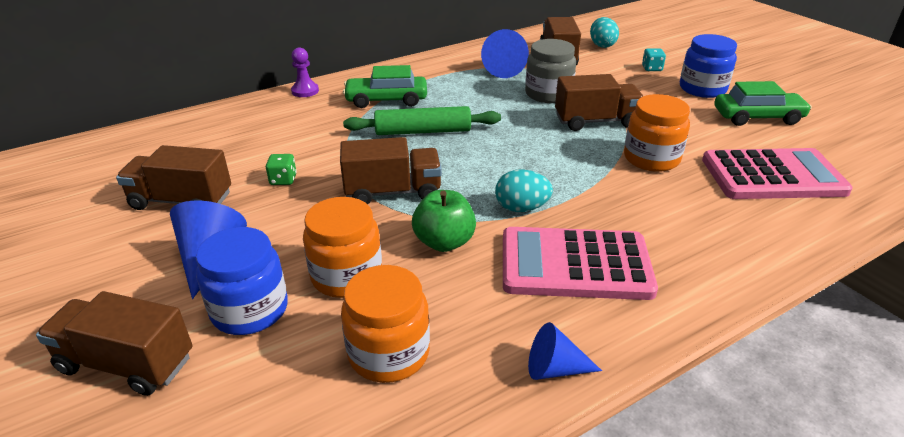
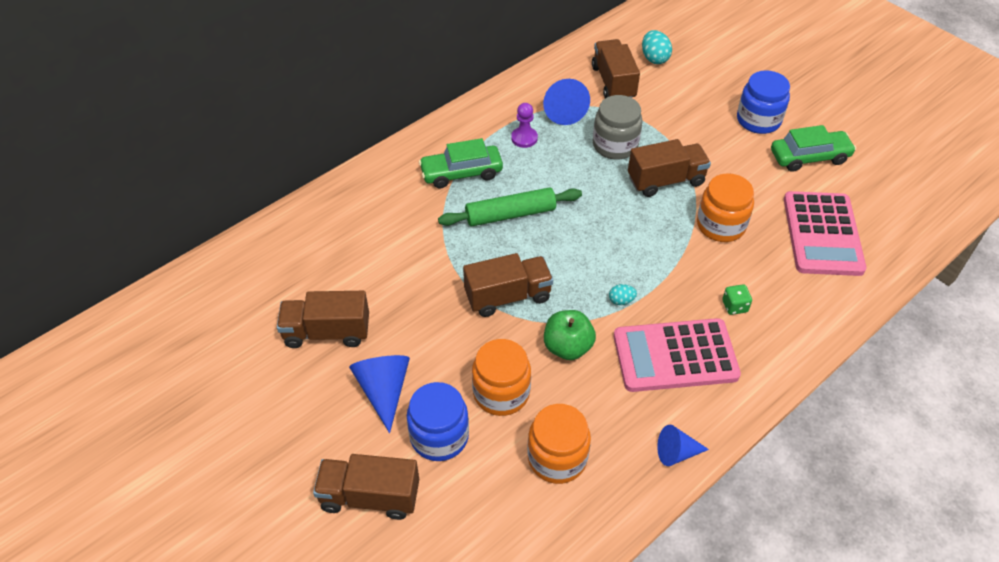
camera: 10 degrees left, 15 degrees up
(283, 180) = (406, 294): green dice -> green dice (734, 306)
(305, 91) = (375, 168): purple pawn -> purple pawn (524, 138)
(521, 208) = (621, 301): turquoise egg -> turquoise egg, size x0.58
(651, 68) = (708, 93): turquoise dice -> none
(772, 176) = (822, 234): pink calculator -> pink calculator turned 105 degrees clockwise

